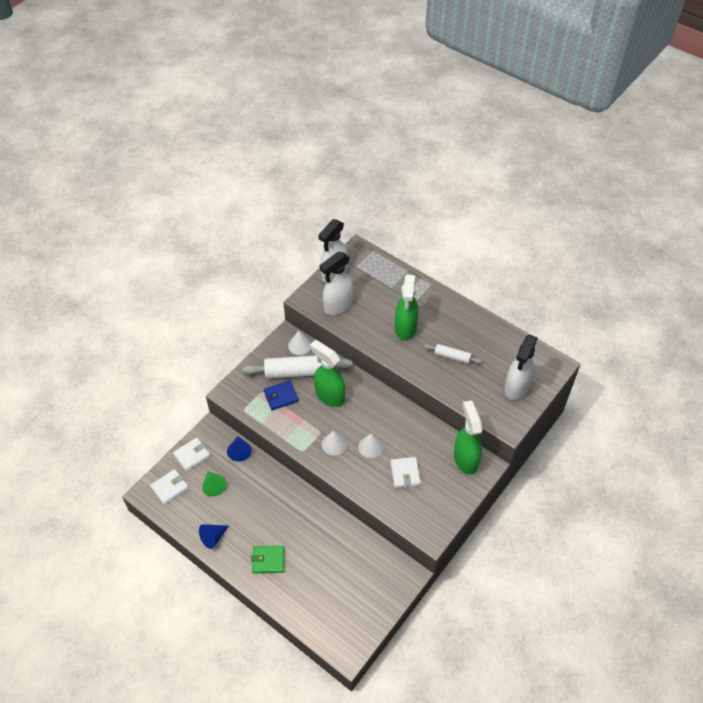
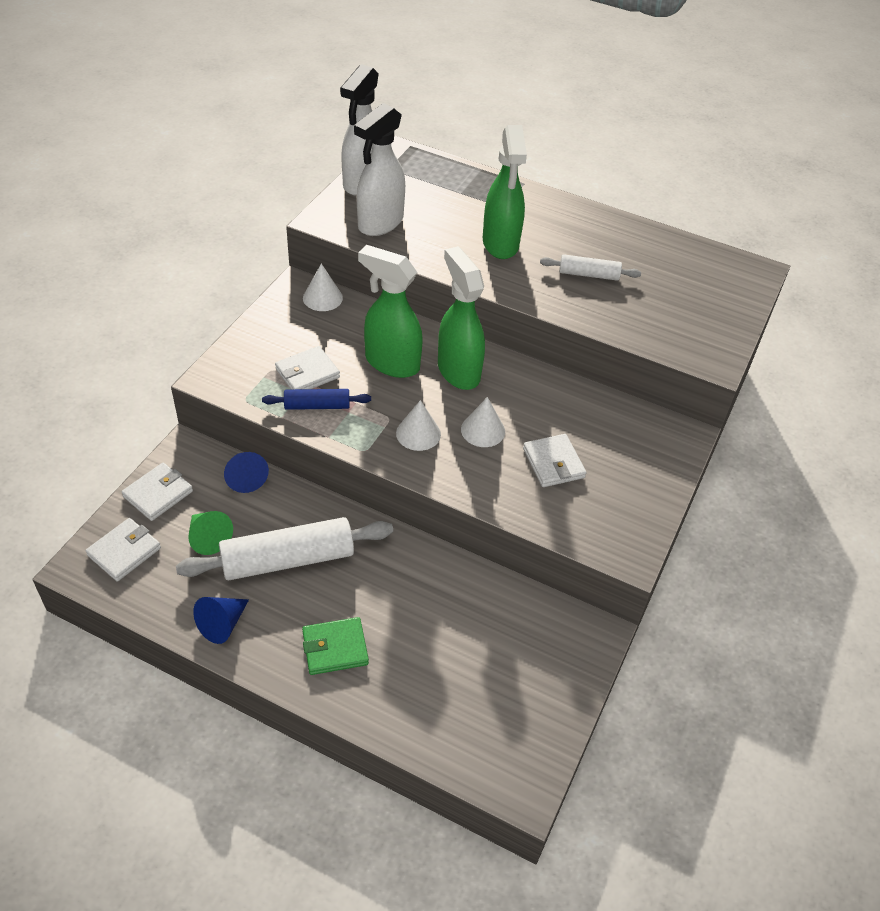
camera: 15 degrees left, 5 degrees down
(281, 396) = (307, 373): blue wallet -> white wallet
(282, 419) = (317, 406): none -> blue rolling pin
(298, 372) = (328, 335): white rolling pin -> white rolling pin (288, 560)
(465, 459) = (647, 429): green spray bottle -> green spray bottle (458, 371)
(516, 388) = (705, 306): white spray bottle -> none

